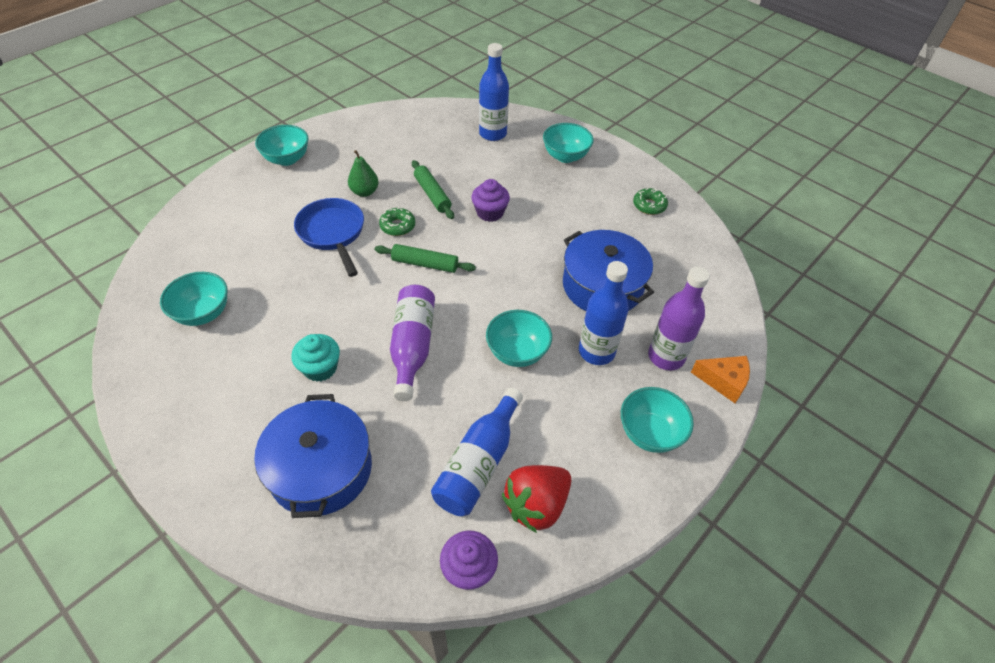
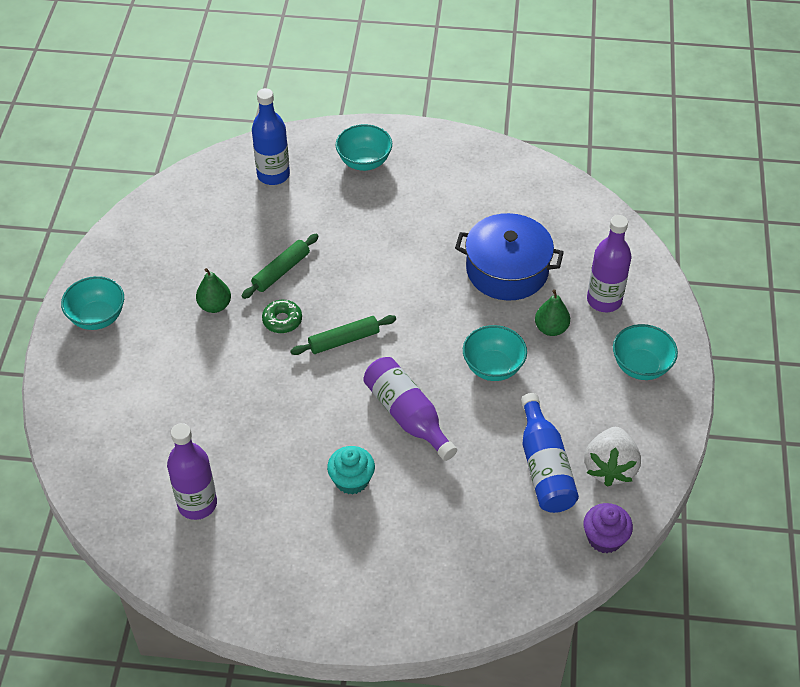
camera: 35 degrees left, 0 degrees up
(203, 313) = (197, 504): turquoise bowl -> purple bottle
(321, 469) = (436, 549): blue pot -> none
(332, 233) = (230, 363): blue pan -> none
(432, 194) = (281, 271): green rolling pin -> green rolling pin turned 75 degrees counterclockwise
(490, 212) = (351, 258): purple cupcake -> none
(536, 505) = (610, 468): red strawberry -> white strawberry
(596, 351) = (551, 328): blue bottle -> green pear
(649, 205) = (480, 172): green donut -> none
(723, 381) = (659, 294): orange cheese -> none

